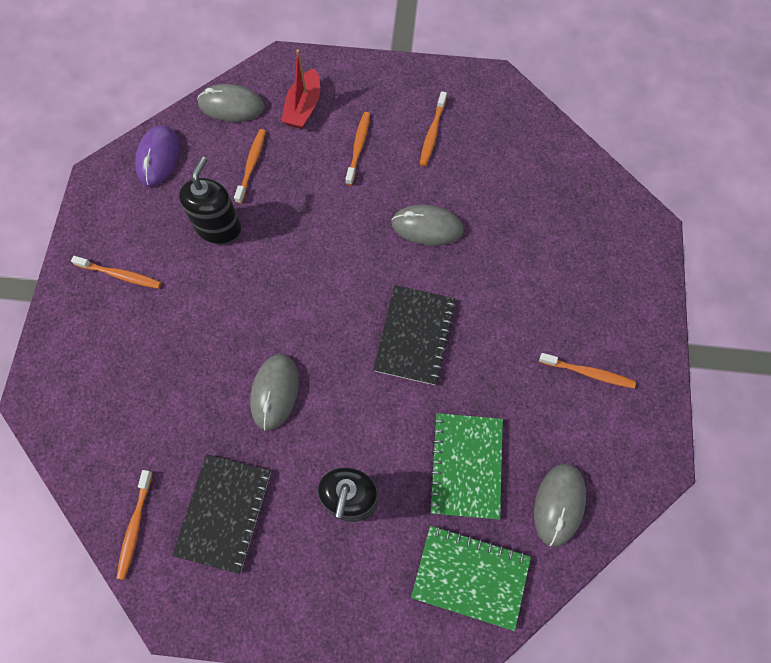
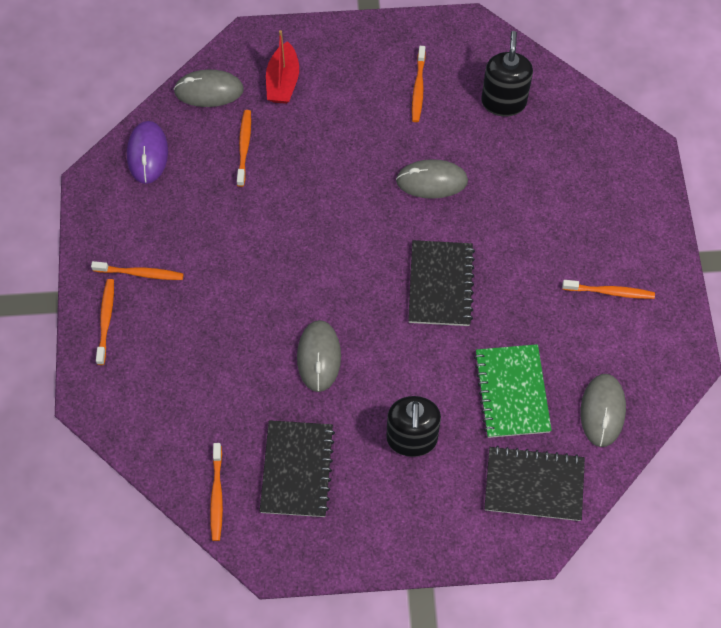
camera: 10 degrees left, 5 degrees down
(219, 228) = (227, 213): black soap dispenser -> black soap dispenser (503, 102)
(358, 147) = (347, 114): orange toothbrush -> orange toothbrush (106, 320)
(470, 576) = (534, 484): green notebook -> black notebook

